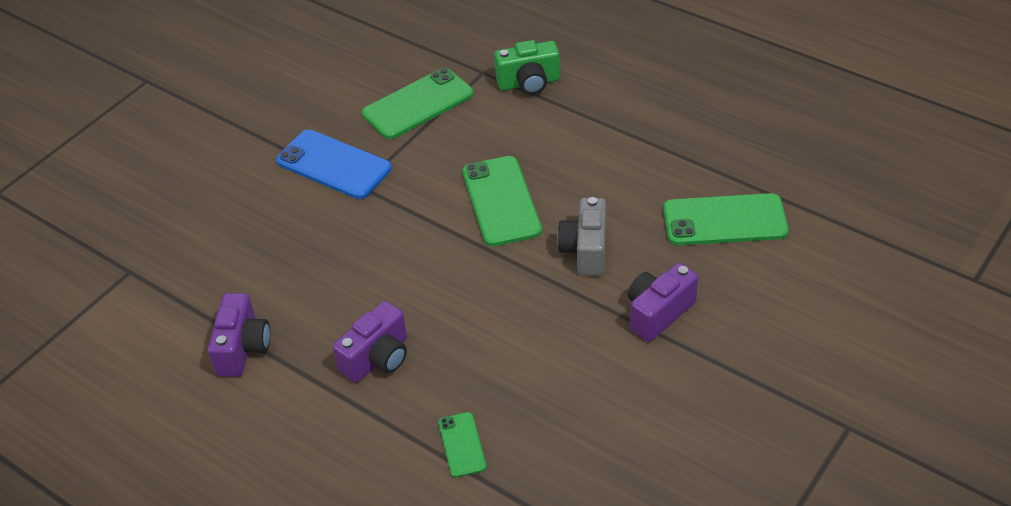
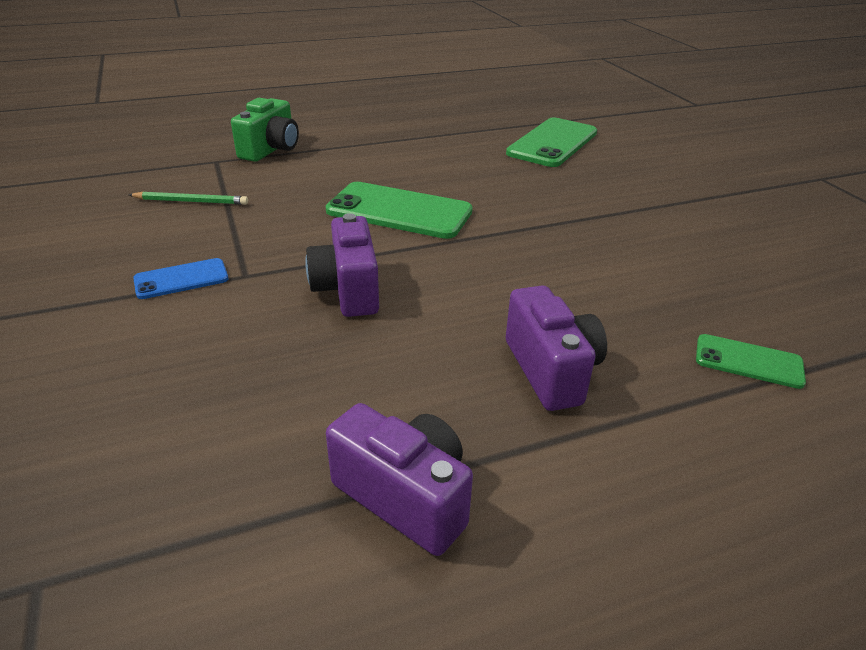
camera: 60 degrees left, 10 degrees down
(333, 165) = (181, 279): blue phone -> blue phone, size x0.53
(418, 104) = (191, 201): green phone -> green pencil
(585, 250) = (519, 199): grey camera -> none
(658, 313) = (633, 197): purple camera -> purple camera (347, 290)

